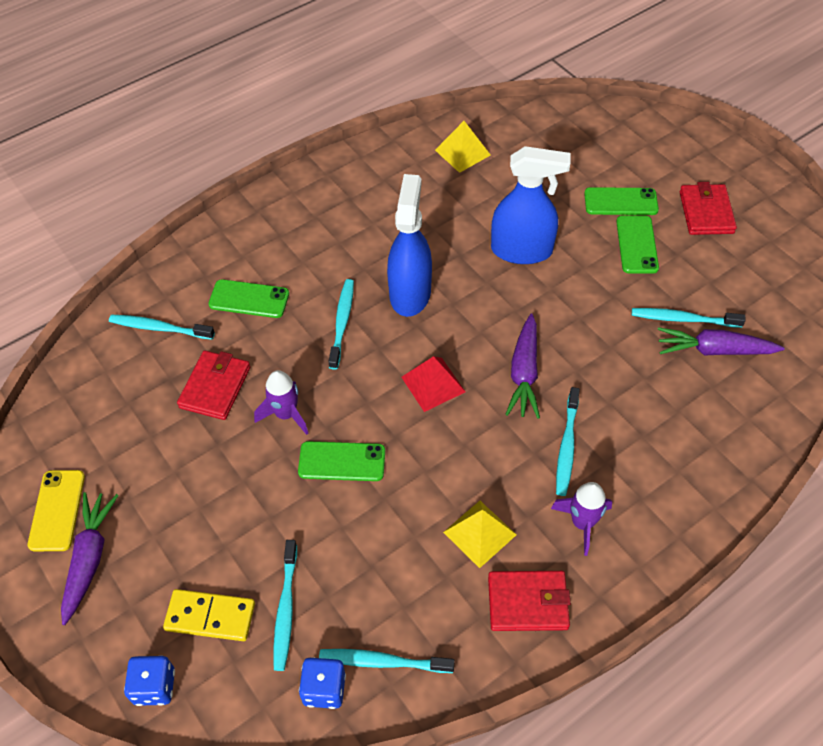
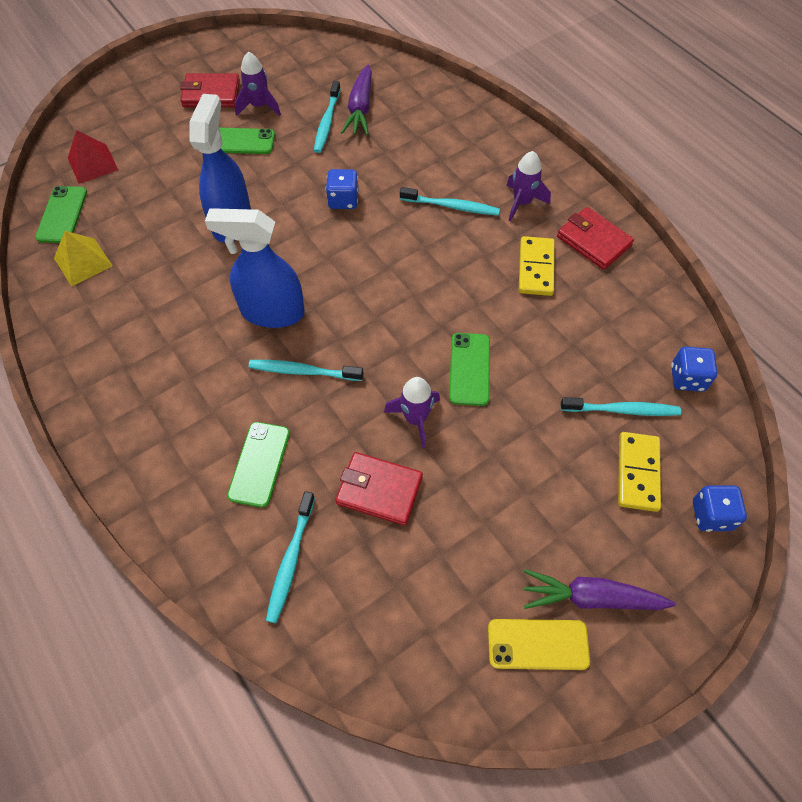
camera: 90 degrees left, 5 degrees up
(383, 661) = (657, 337): turquoise toothbrush -> none
(433, 384) = (384, 296): red pyramid -> red pyramid (92, 164)
(479, 533) = (536, 268): yellow pyramid -> yellow domino
(524, 373) = (376, 229): purple carrot -> none
(527, 603) = (593, 241): red wallet -> red wallet turned 45 degrees counterclockwise
(563, 341) = (343, 200): none -> blue dice
(620, 202) = (185, 146): green phone -> green phone (62, 215)
(696, 255) = (259, 106): none -> purple rocket

